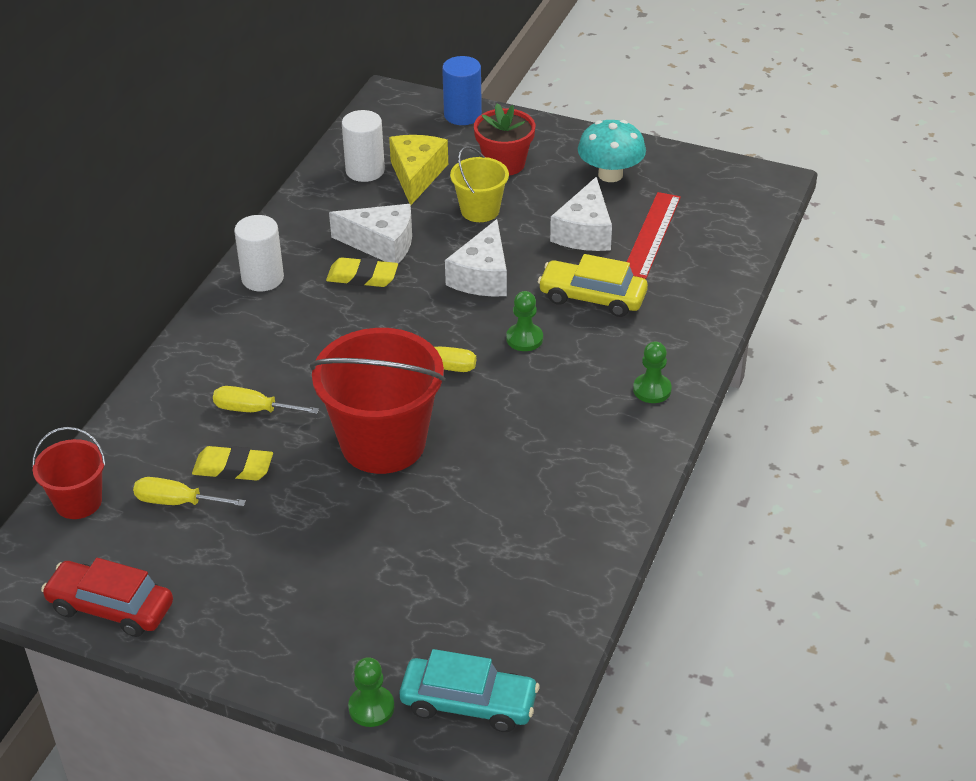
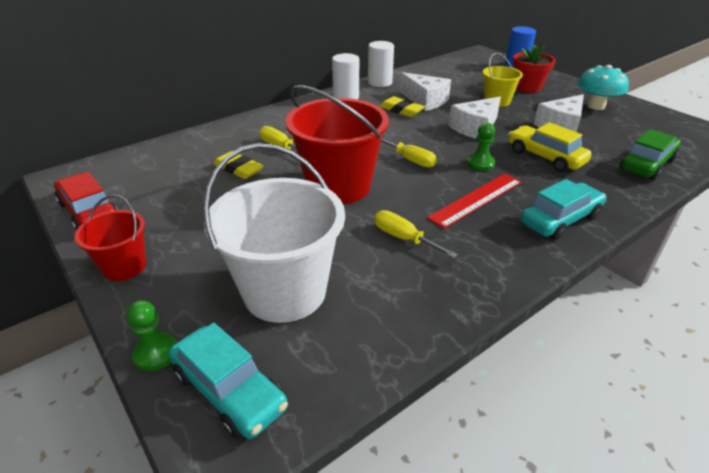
camera: 30 degrees right, 5 degrees down
(78, 502) = (143, 156): red bucket -> red bucket (124, 266)
(177, 502) = (190, 174): yellow screwdriver -> yellow screwdriver (403, 238)
(365, 170) = (442, 73): white cylinder -> white cylinder (380, 82)
(416, 175) = (470, 80): yellow cheese -> none
(436, 596) = (285, 291): none -> white bucket
(651, 235) = (610, 138): red ruler -> red ruler (476, 199)
(652, 390) = (560, 220): green pawn -> turquoise car
(708, 266) = (647, 164): none -> green car

